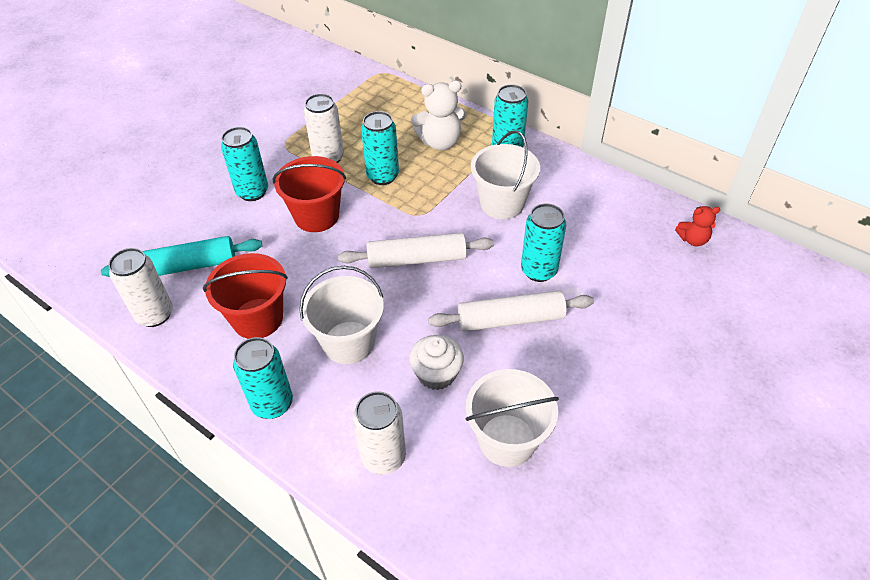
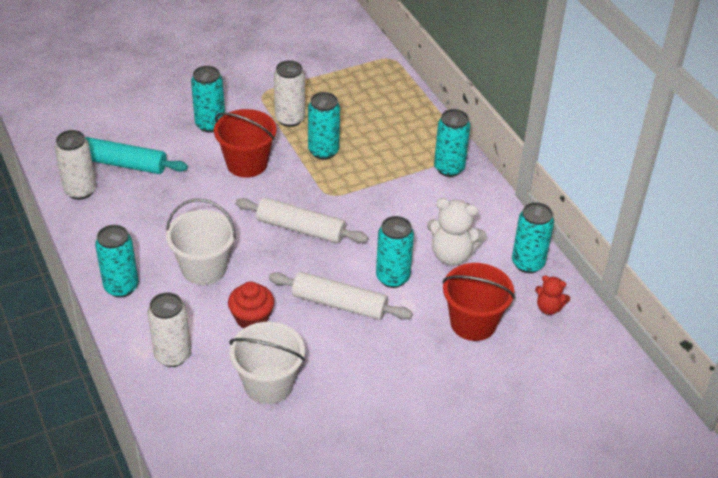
camera: 25 degrees right, 5 degrees down
(257, 318) = (150, 223): red bucket -> red bucket (473, 323)
(436, 374) = (252, 318): white cupcake -> red cupcake
(440, 142) = (394, 140): white teddy bear -> white teddy bear (452, 255)
(502, 203) = (406, 212): white bucket -> none
(642, 207) = (528, 263): none -> turquoise can

